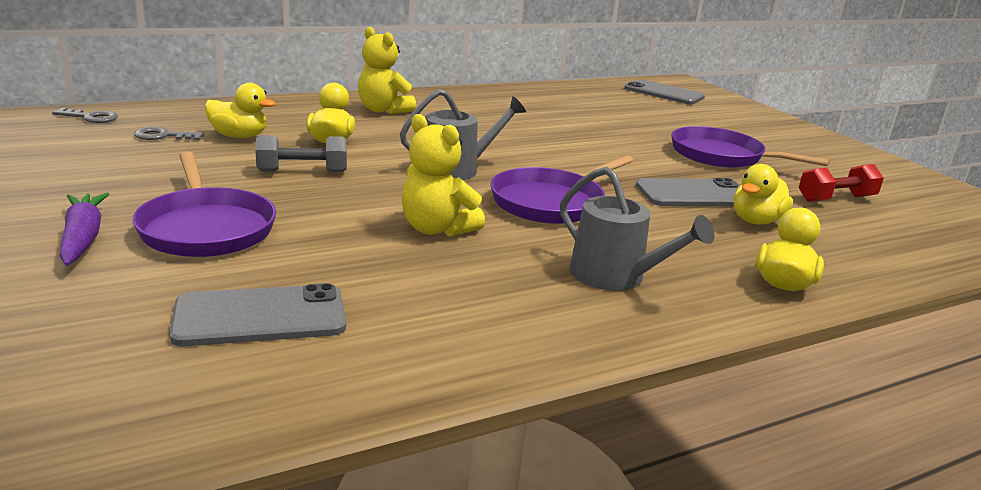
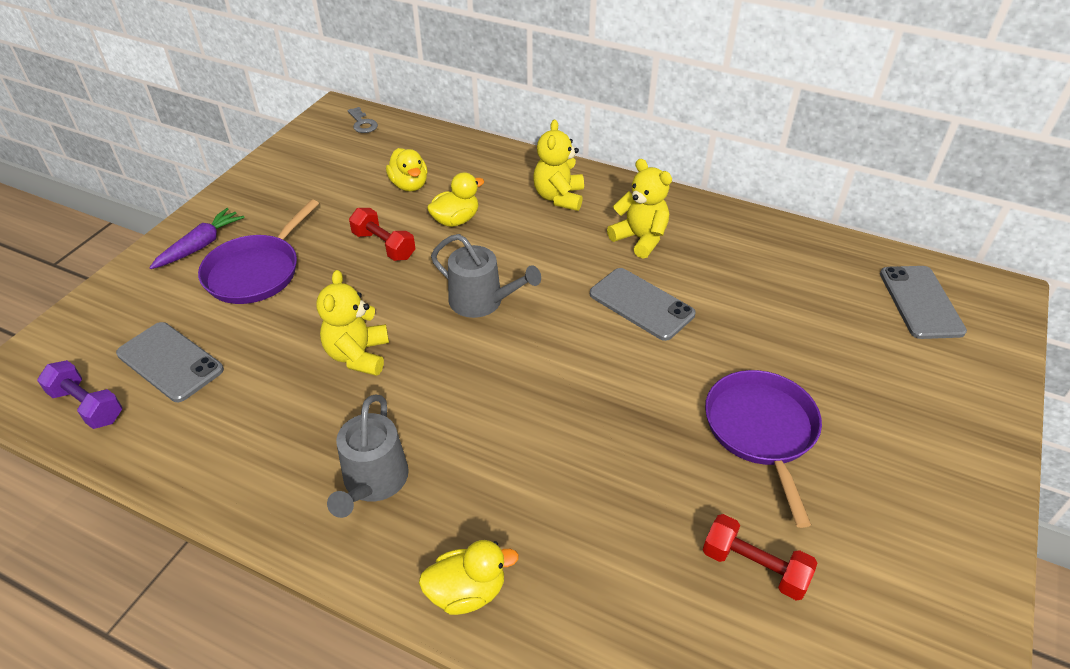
camera: 55 degrees right, 20 degrees up
(163, 136) = (369, 163): grey key -> none
(235, 394) = (87, 405): none -> purple dumbbell
(302, 171) = (384, 245): grey dumbbell -> red dumbbell
(483, 112) = (640, 239): none -> yellow teddy bear
(551, 202) = (478, 381): purple pan -> none
(694, 194) = (614, 455): grey phone -> grey phone (641, 304)
(756, 221) = (599, 523): yellow duck -> none

